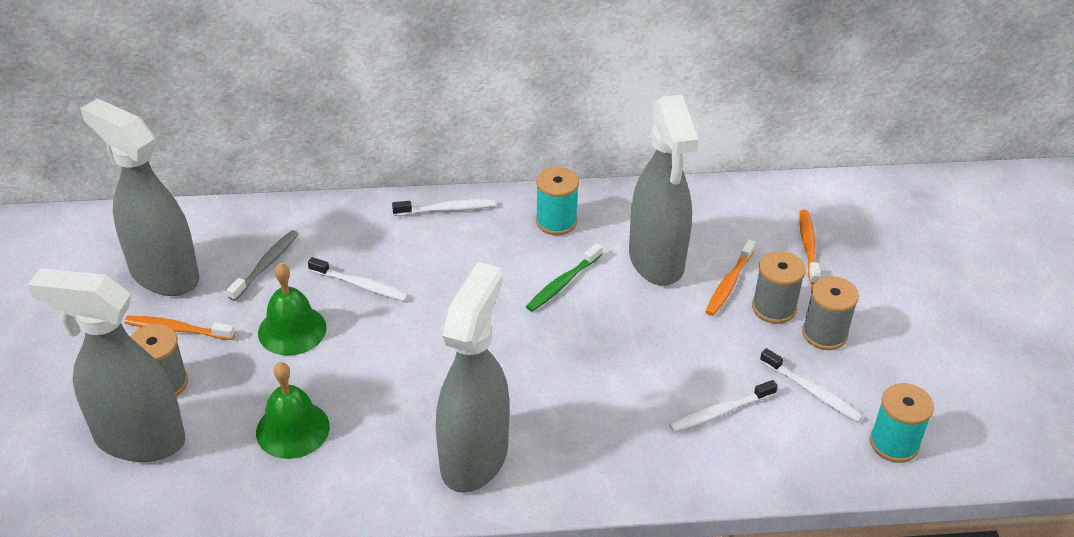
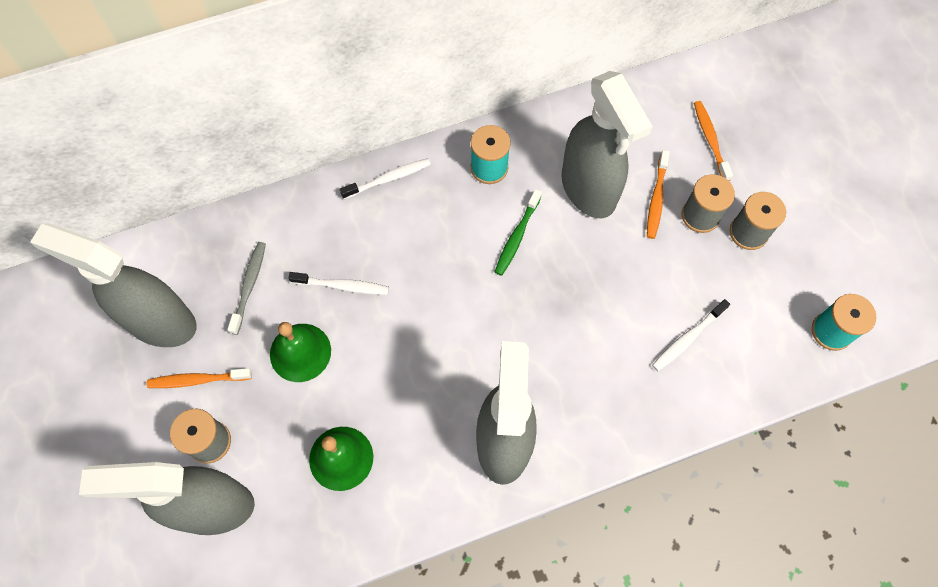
camera: 15 degrees left, 25 degrees up
(812, 391) = (754, 296): white toothbrush -> none

